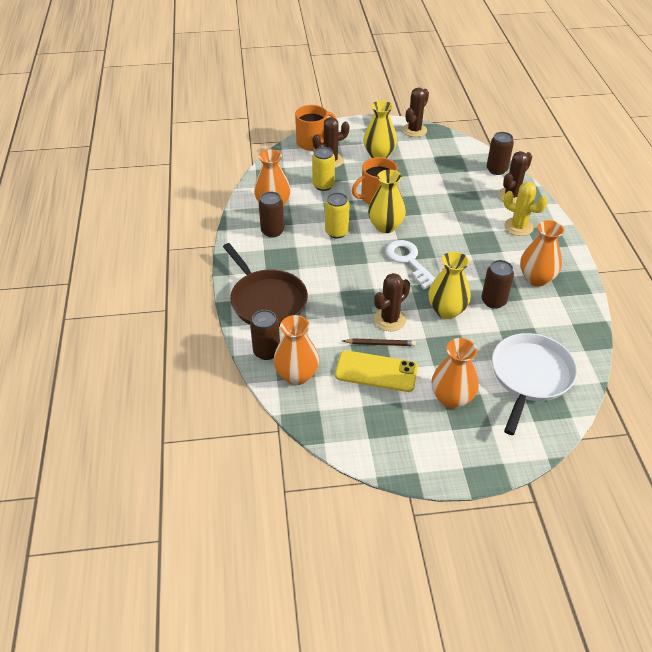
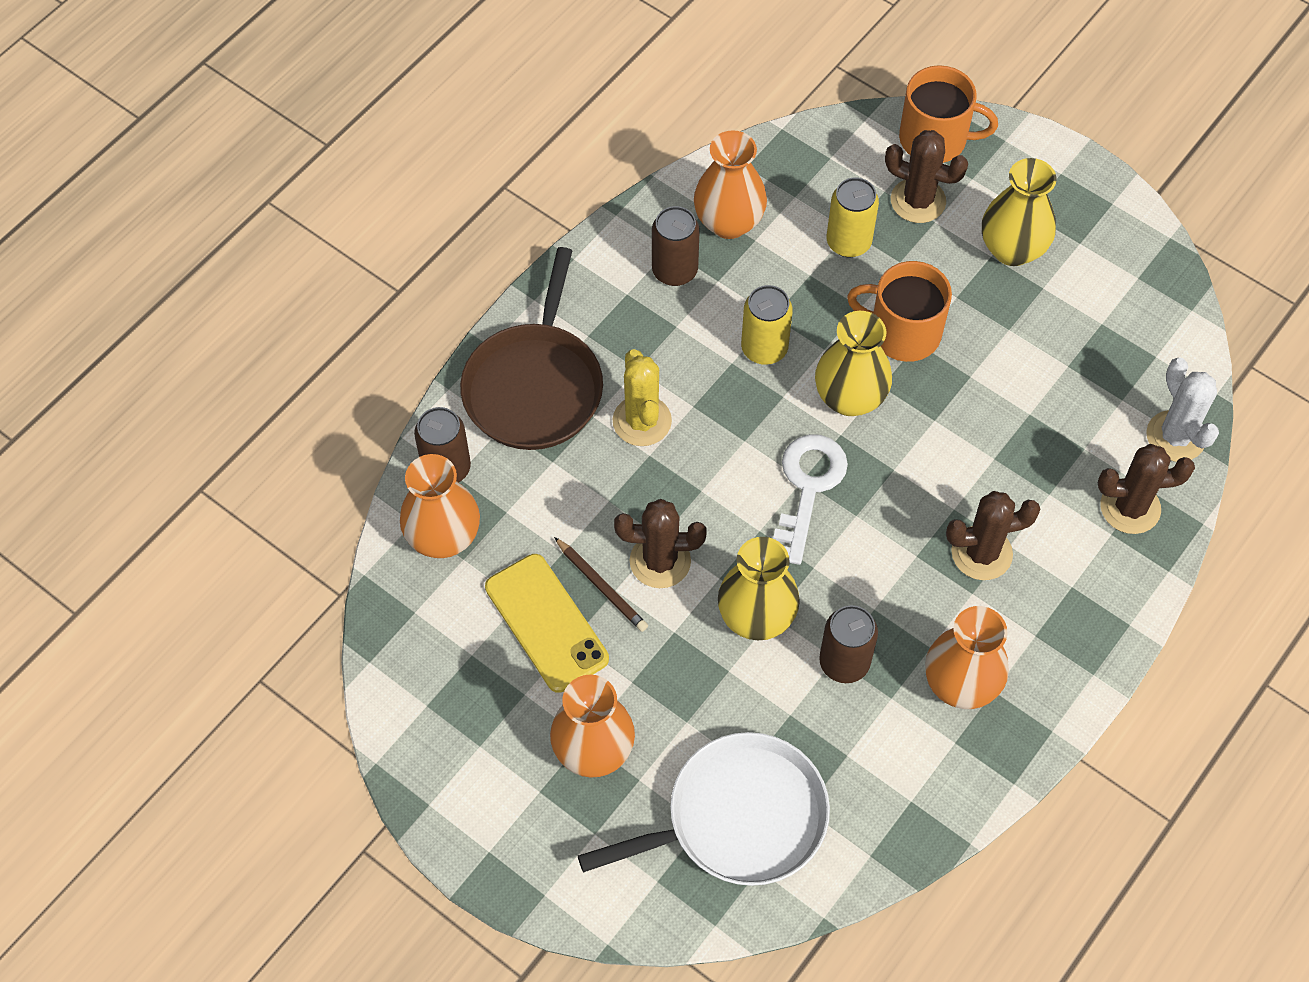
camera: 45 degrees right, 15 degrees up
(414, 130) = (1139, 243): brown cactus -> brown cactus (981, 553)
(496, 170) = (1175, 436): brown can -> white cactus
(518, 227) = (1059, 573): yellow cactus -> yellow cactus (642, 421)

